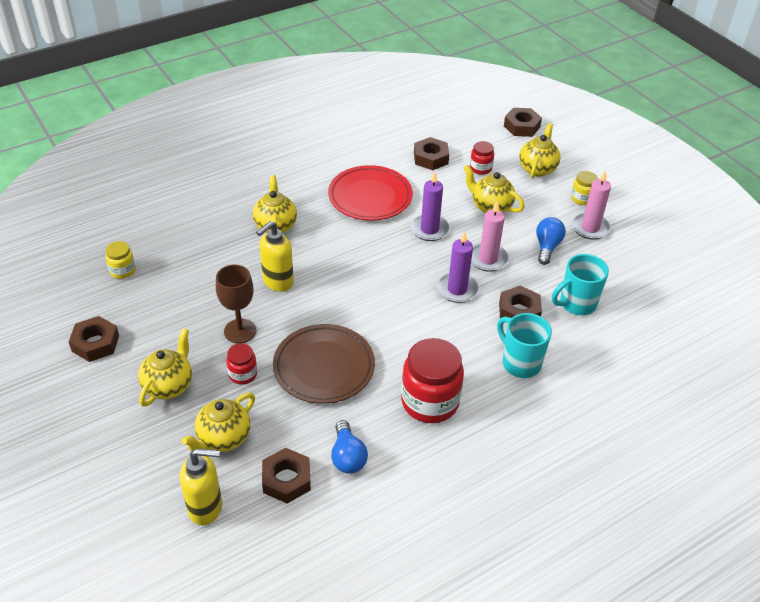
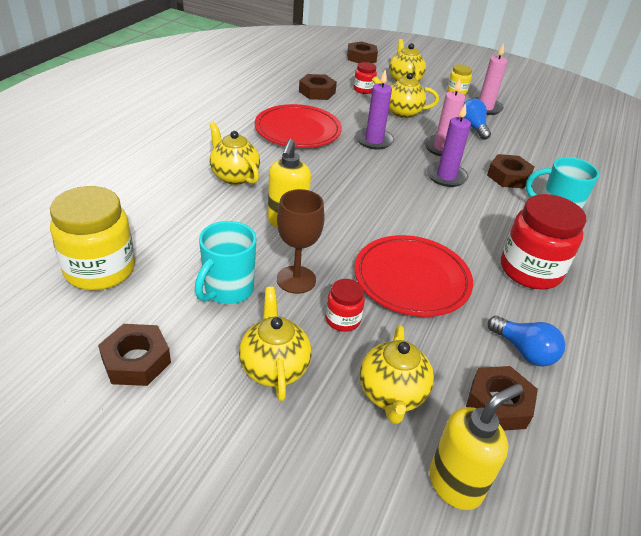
camera: 35 degrees left, 5 degrees down
(123, 271) = (100, 270): yellow jar -> yellow jar, size x2.00
(324, 367) = (411, 279): brown plate -> red plate
(576, 304) = (538, 158): turquoise mug -> turquoise mug (228, 290)

